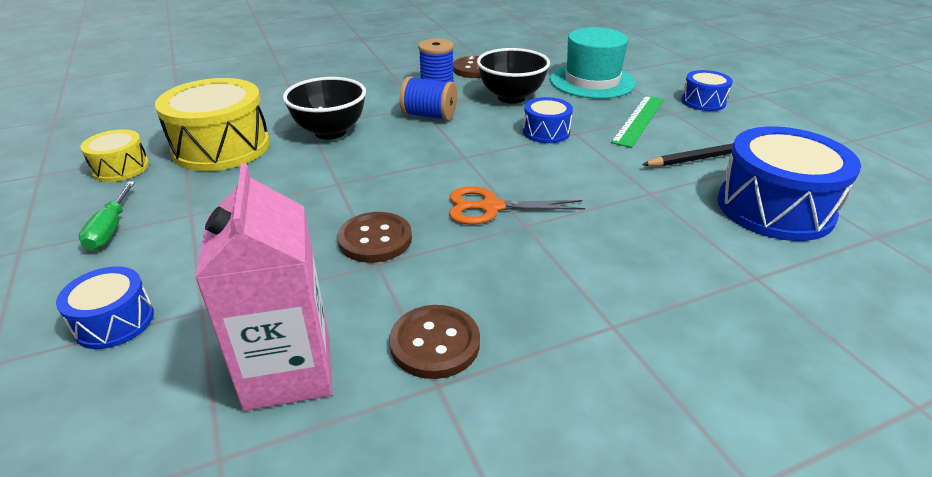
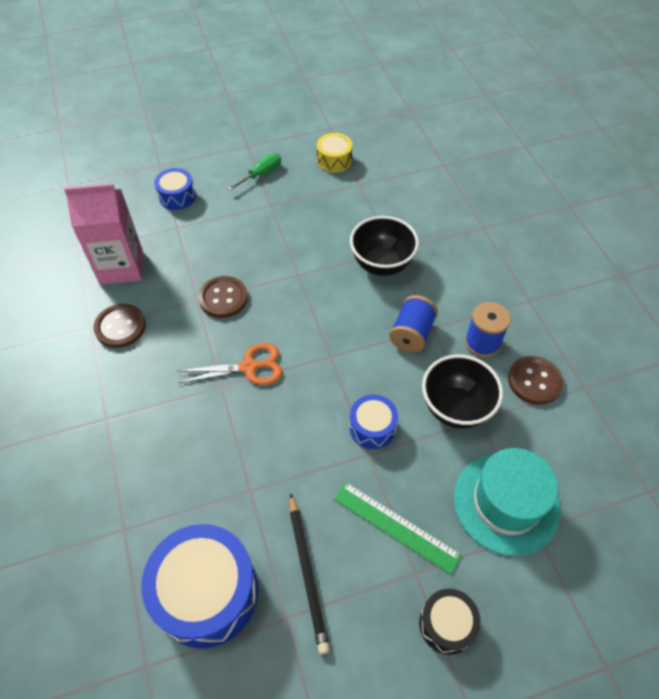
camera: 95 degrees right, 20 degrees up
(110, 229) = (261, 174): green screwdriver -> green screwdriver turned 135 degrees clockwise
(221, 147) = (360, 204): yellow drum -> none
(490, 207) = (249, 367): orange scissors -> orange scissors turned 75 degrees clockwise
(703, 102) = (446, 624): blue drum -> black drum

